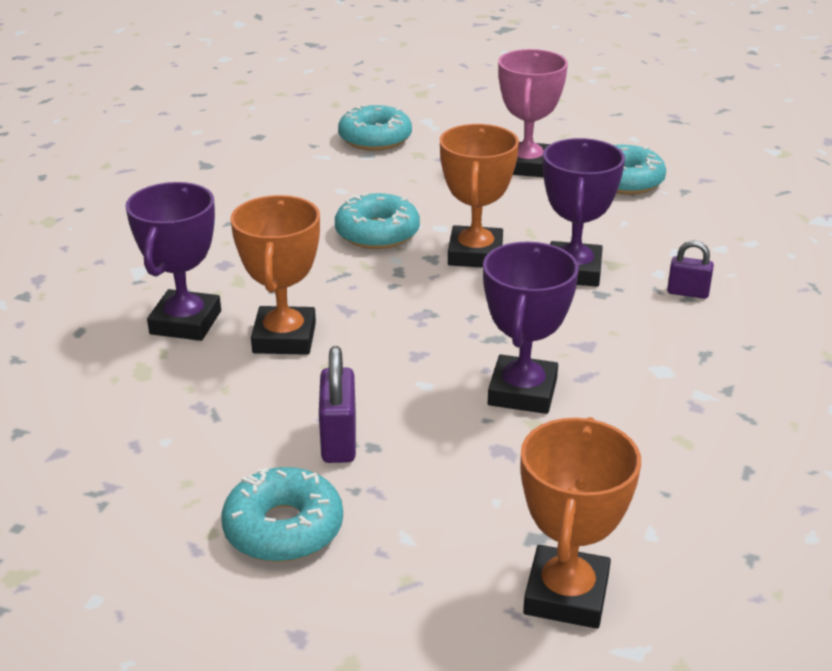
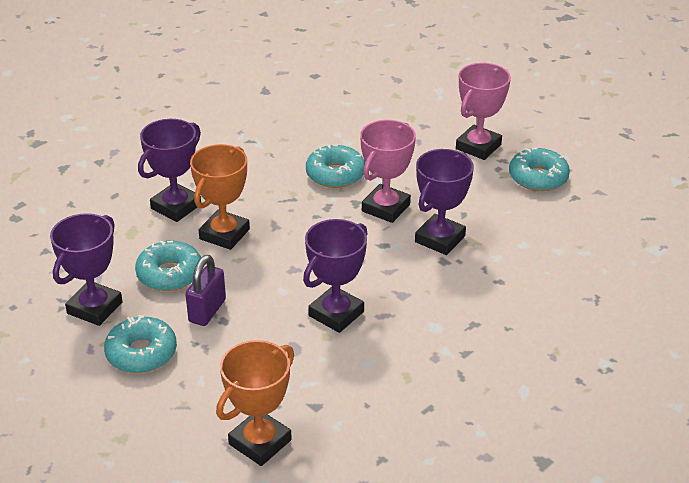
camera: 25 degrees right, 5 degrees up
(159, 488) = (95, 308): none -> purple trophy
(375, 139) = (391, 97): turquoise donut -> turquoise donut (169, 274)
(475, 254) = (386, 208): orange trophy -> pink trophy
(687, 292) = (503, 277): purple padlock -> none

